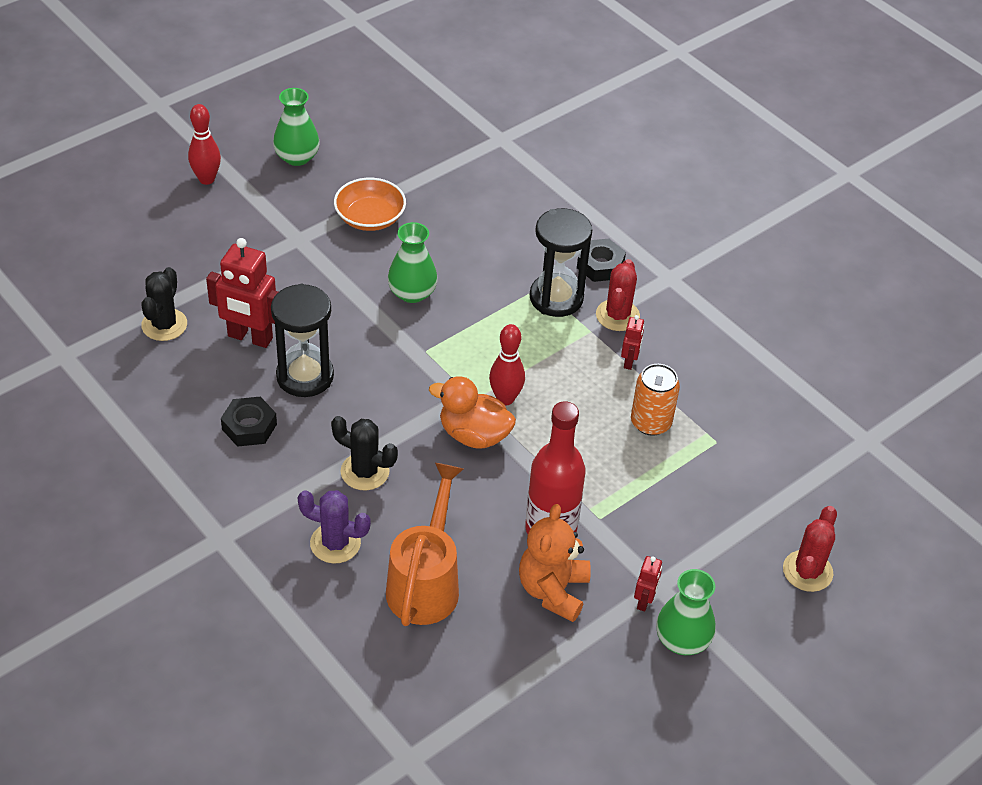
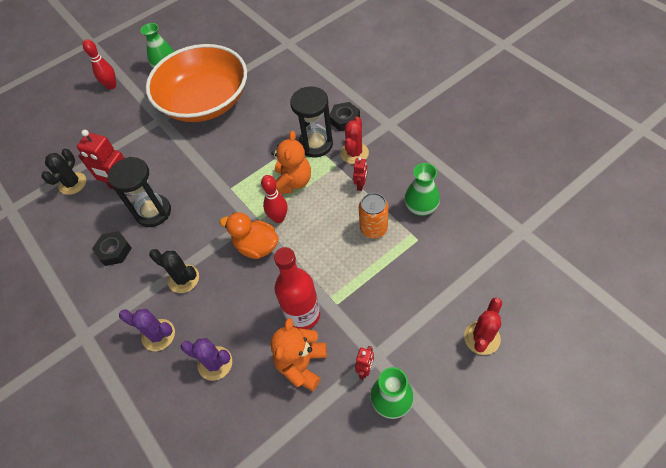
camera: 10 degrees right, 10 degrees up
(370, 218) = (205, 101): orange bowl -> orange bowl, size x2.23
(412, 293) = (226, 149): green vase -> green vase (421, 207)
(425, 583) = (215, 363): orange watering can -> purple cactus
(523, 350) = (292, 182): none -> orange teddy bear

